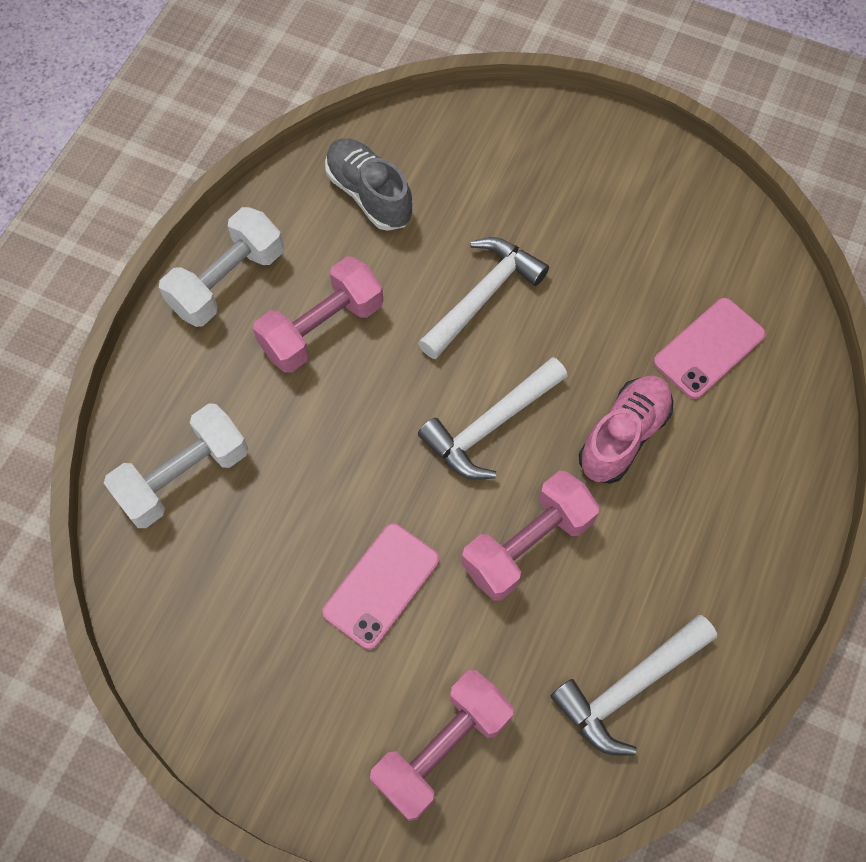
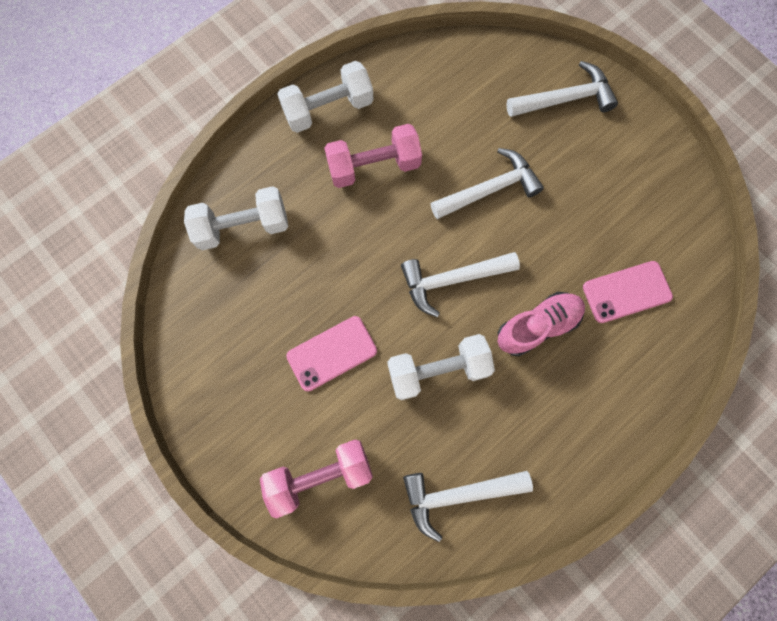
camera: 25 degrees right, 10 degrees up
(369, 194) = (447, 87): grey shoe -> none
(522, 151) = (565, 99): none -> white hammer
(527, 544) = (437, 370): pink dumbbell -> white dumbbell

